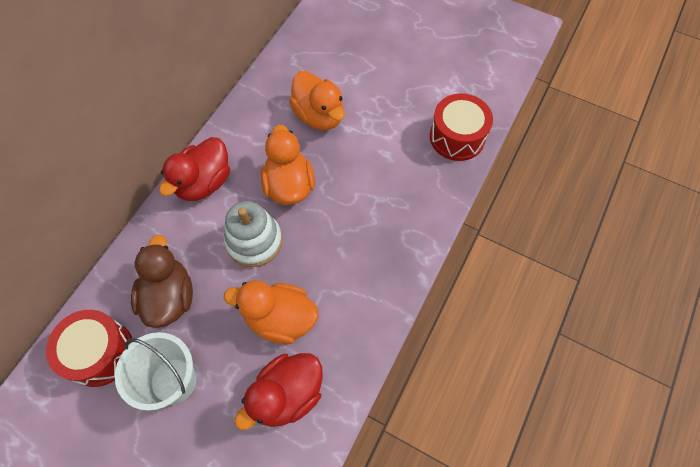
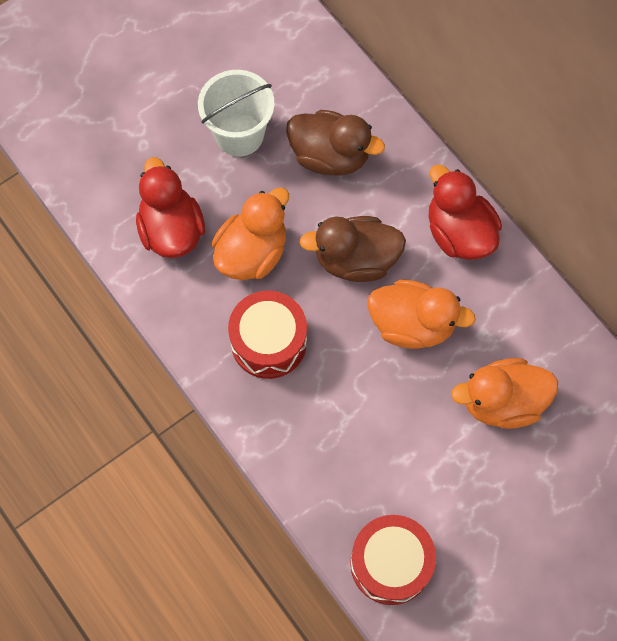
camera: 115 degrees right, 5 degrees up
(100, 352) = (301, 79): red drum -> red drum (269, 342)
(254, 241) = (355, 260): white stacking toy -> brown duck

